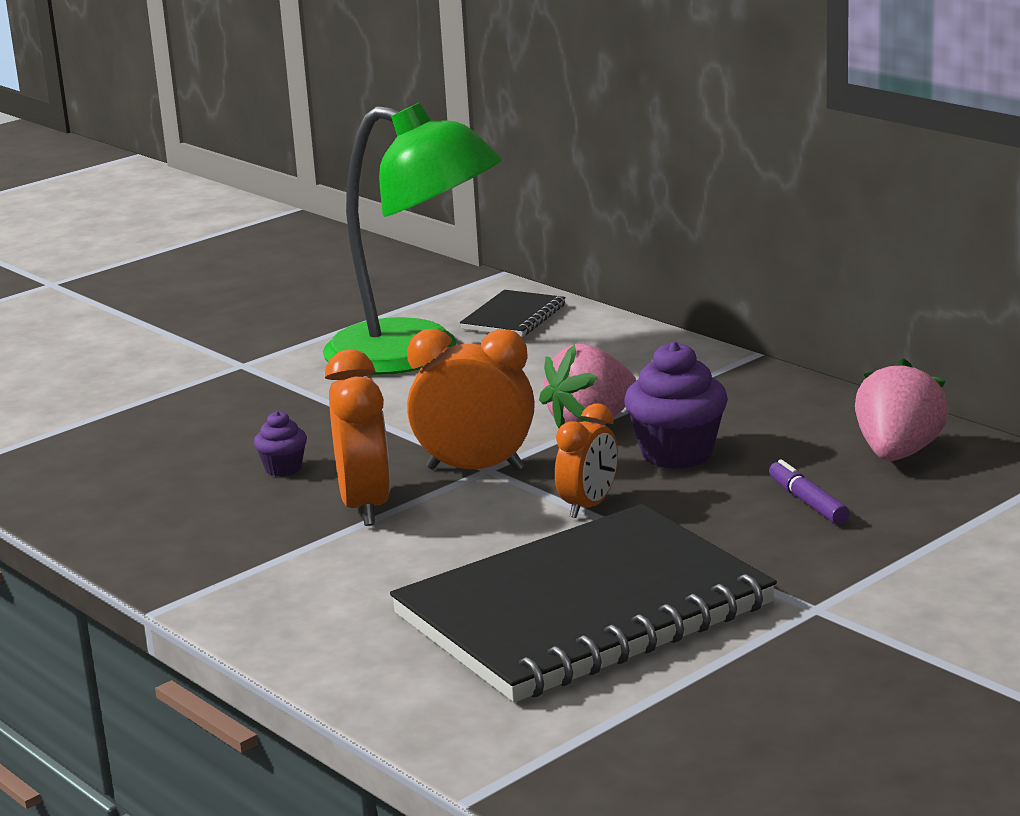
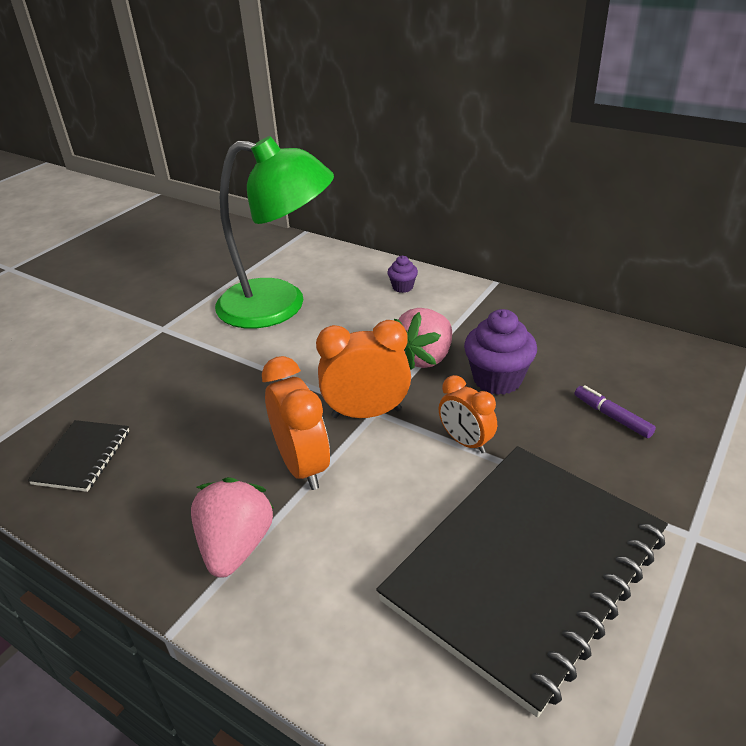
camera: 15 degrees left, 15 degrees up
(283, 468) = (225, 431): purple cupcake -> purple cupcake (402, 287)
(514, 317) = (328, 267): black notebook -> black notebook (82, 457)
(588, 506) = (465, 442): orange clock -> orange clock turned 120 degrees clockwise
(898, 454) = (638, 361): pink strawberry -> pink strawberry (236, 546)

